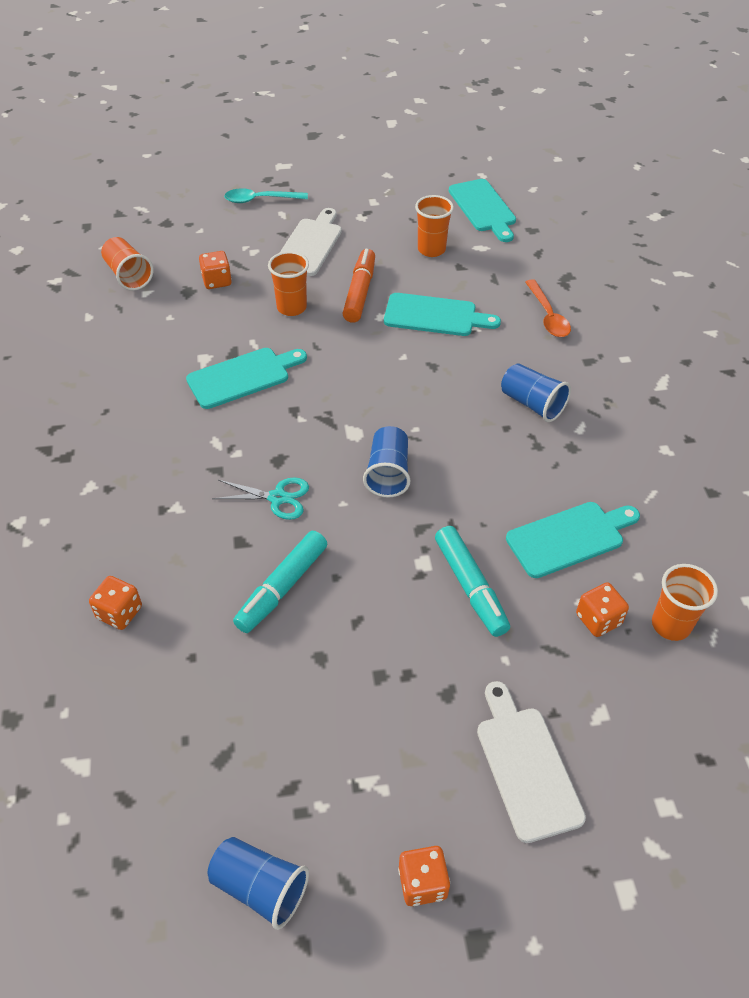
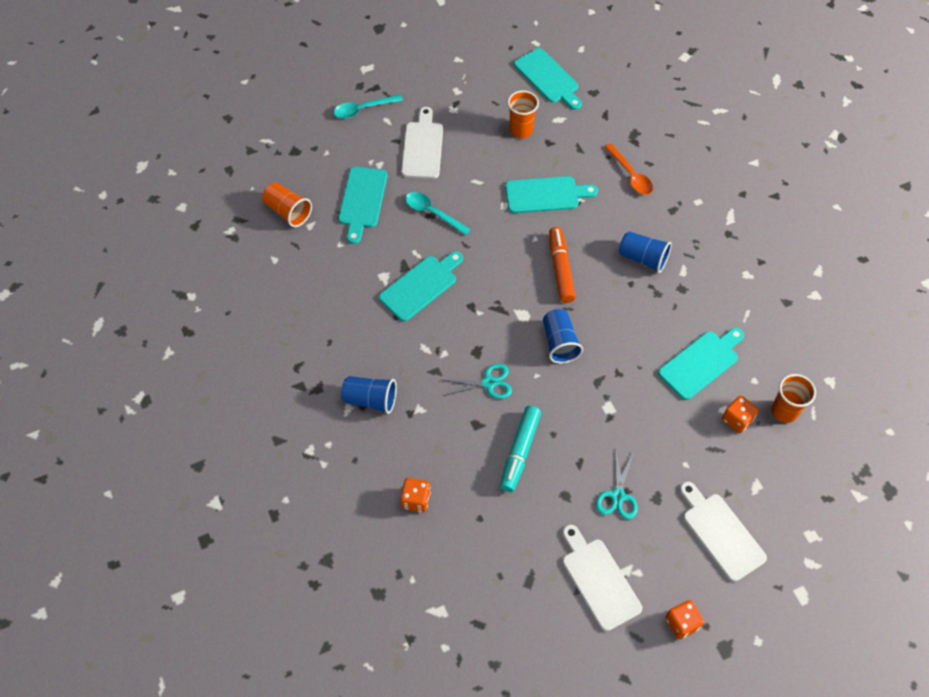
camera: 15 degrees left, 10 degrees up
(217, 281) = (362, 201): orange dice -> turquoise cutting board
(260, 887) = (586, 653): blue cup -> blue cup (370, 399)
(291, 307) = (432, 213): orange cup -> turquoise spoon
(321, 784) = (598, 580): none -> white cutting board
(360, 292) = (480, 186): orange marker -> orange marker (560, 269)
(393, 677) = (617, 496): none -> turquoise scissors
(470, 587) = (646, 417): turquoise marker -> none

